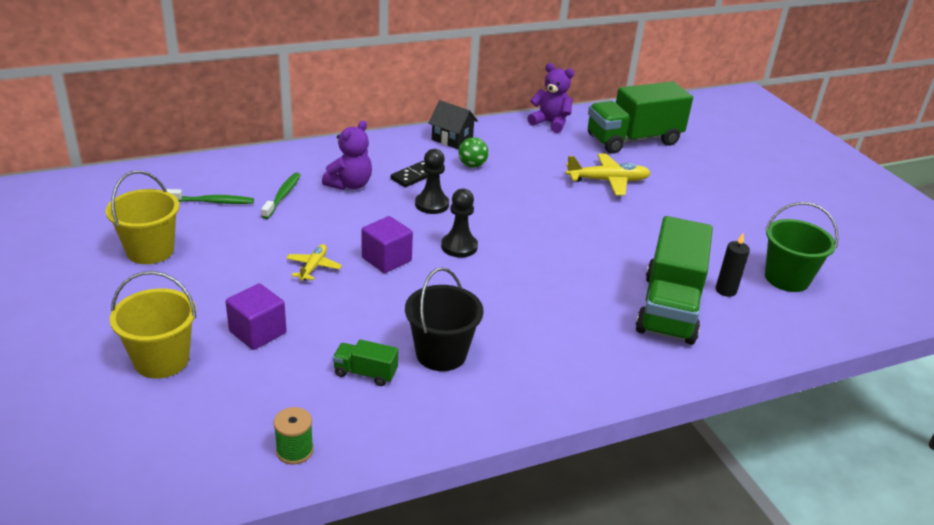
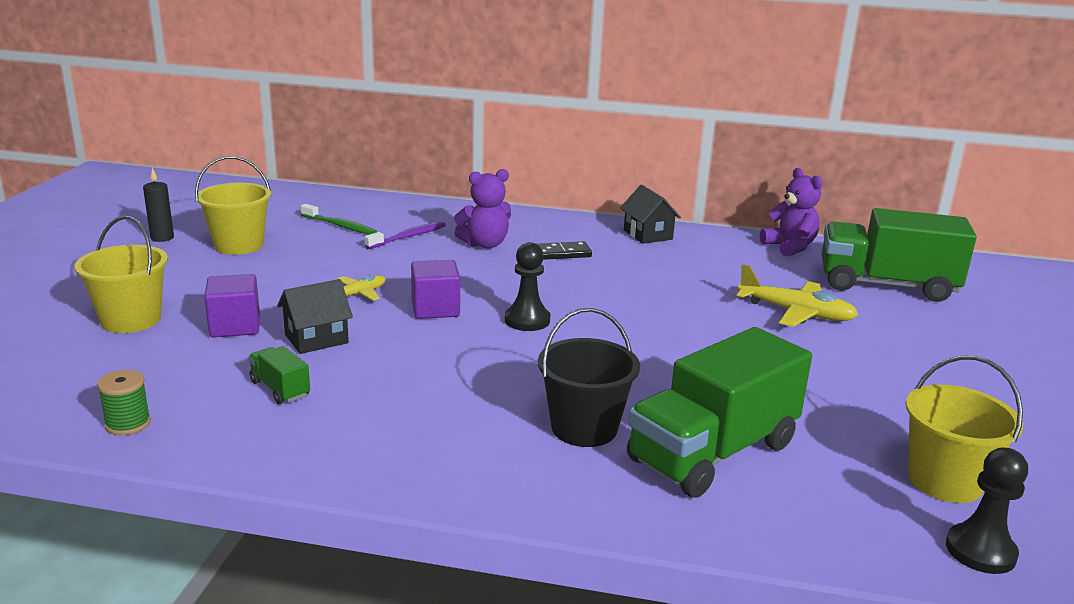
camera: 35 degrees right, 10 degrees down
(283, 196) = (408, 237): green toothbrush -> purple toothbrush
(335, 319) = (316, 339): none -> black house
(432, 204) = (547, 279): black pawn -> black pawn (980, 551)
(441, 354) = (376, 400): black bucket -> black bucket (584, 428)
(472, 165) = (640, 260): green ball -> none
(725, 290) = (824, 462): black candle -> black candle (162, 238)
(786, 278) = (945, 481): green bucket -> yellow bucket

